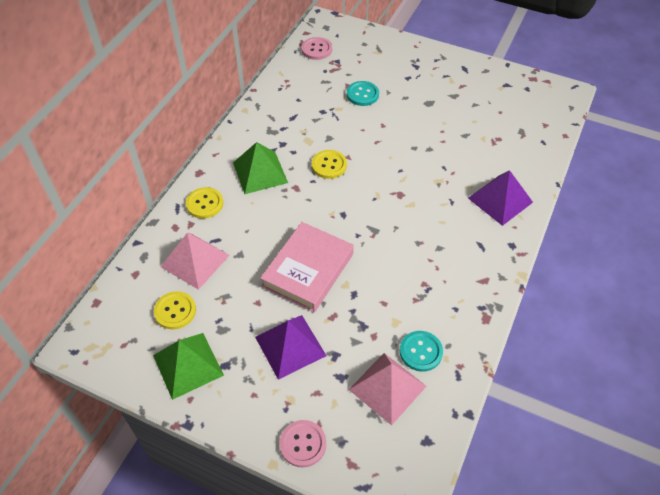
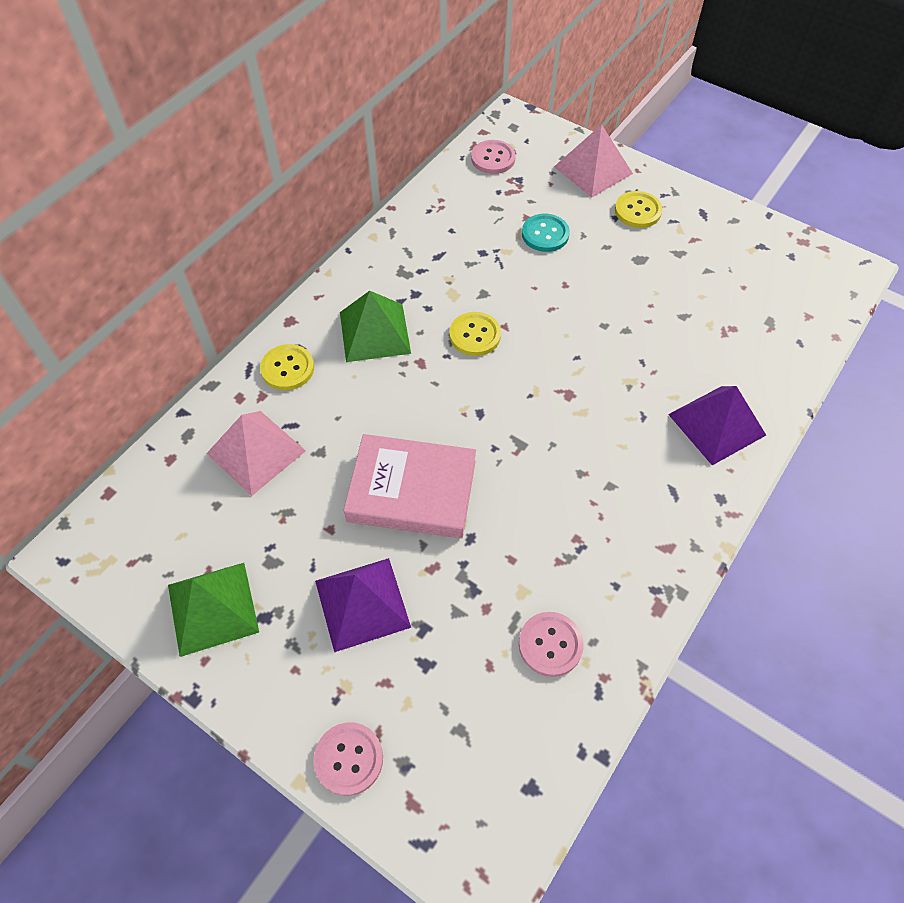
camera: 10 degrees right, 5 degrees up
(175, 311) = (212, 523): yellow button -> yellow button (637, 211)
(308, 270) = (412, 491): pink book -> pink book turned 60 degrees clockwise
(387, 388) = (490, 693): pink pyramid -> pink pyramid (593, 170)
(421, 352) = (550, 645): turquoise button -> pink button

